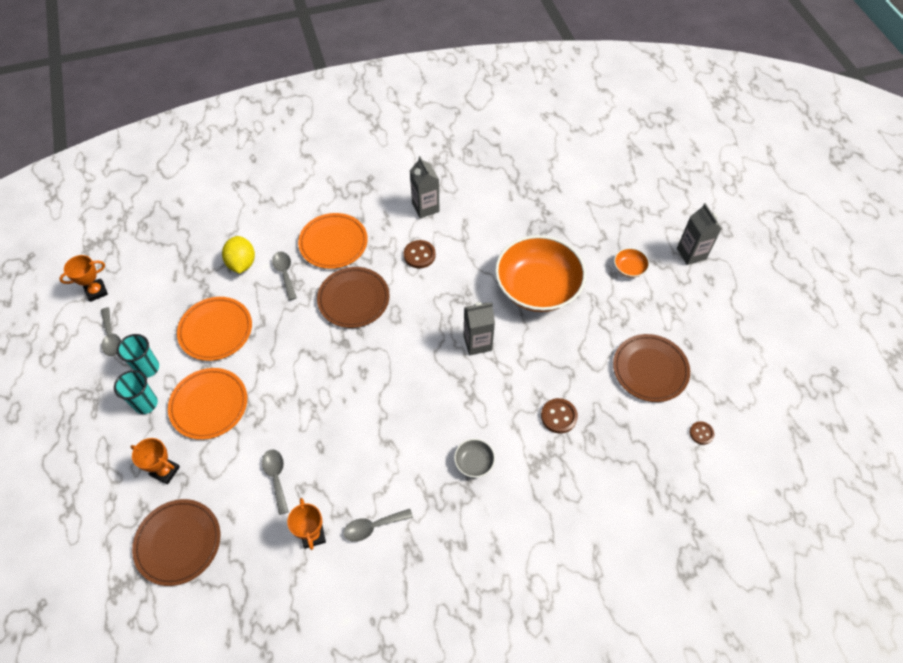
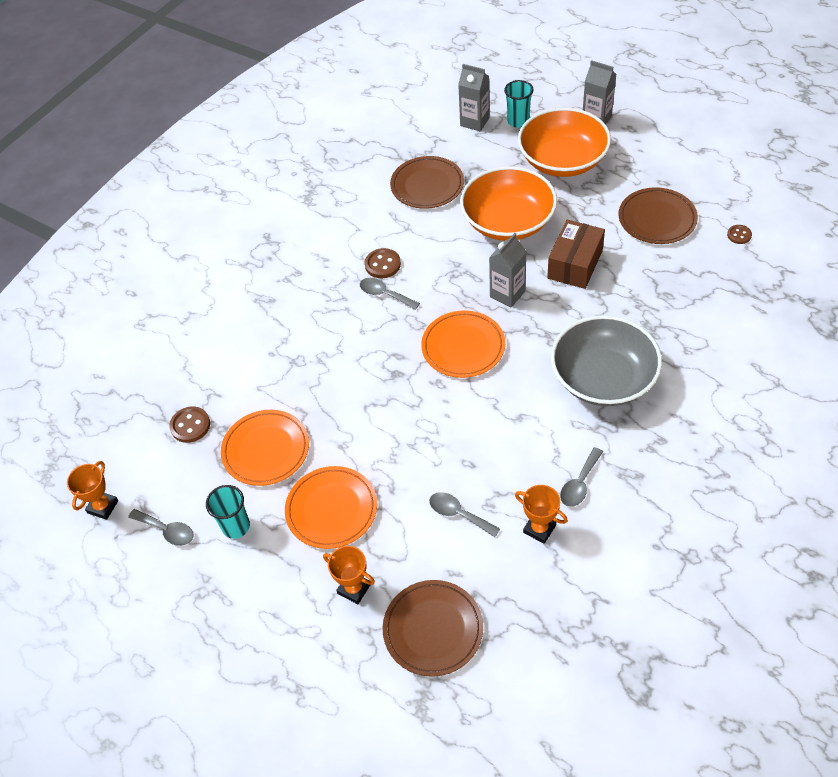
camera: 35 degrees left, 5 degrees down
(146, 404) = (270, 554): turquoise cup -> turquoise cup (518, 121)
(165, 471) = (354, 589): orange trophy -> orange trophy turned 45 degrees clockwise
(242, 263) = (225, 381): yellow lemon -> none
(285, 273) = (277, 361): grey spoon -> grey spoon (384, 294)
(333, 243) = (294, 307): orange plate -> orange plate (463, 347)
(353, 299) = (365, 336): brown plate -> brown plate (427, 185)
(425, 207) = (345, 226): grey carton -> grey carton (474, 122)
(474, 462) = (603, 378): grey bowl -> grey bowl, size x2.49
(549, 358) = (575, 264): none -> brown box
(559, 416) = (628, 299): brown button -> brown button (190, 425)
(629, 268) = (562, 160): orange bowl -> orange bowl, size x2.49

